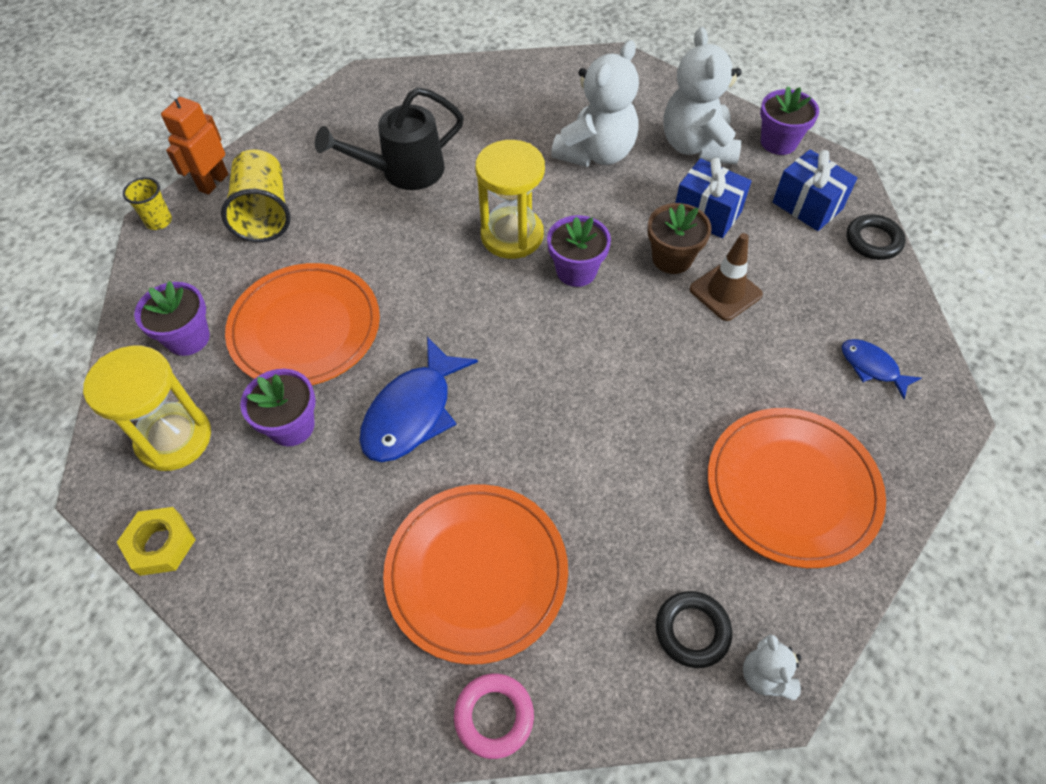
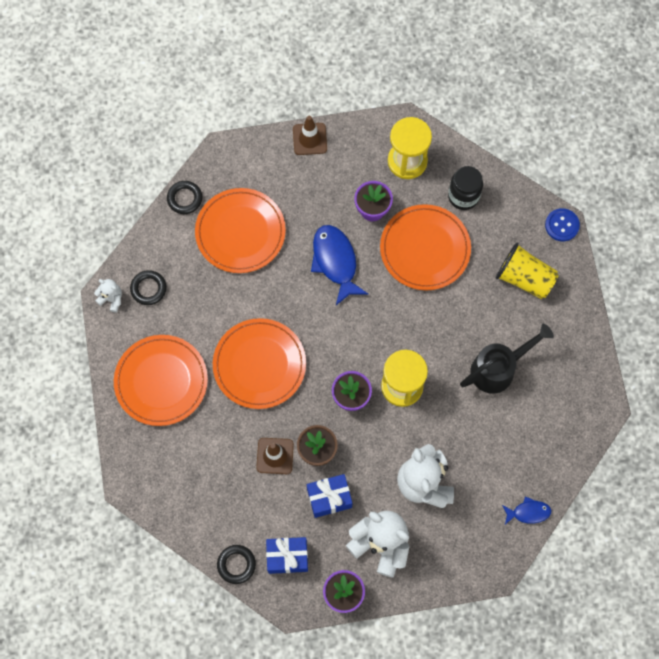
camera: 130 degrees right, 15 degrees up
(159, 221) = (562, 225): yellow cup -> blue button
(160, 544) = (357, 130): yellow nut -> none
(188, 338) = (463, 196): purple flower pot -> black jar
(213, 182) = (572, 267): orange robot -> none
(225, 603) = (309, 139): none -> brown traffic cone
(403, 171) = (498, 368): black watering can -> black watering can turned 45 degrees clockwise
(494, 716) = (185, 199): pink ring -> black ring
(641, 391) = (259, 365): none -> orange plate
(872, 367) = (177, 478): blue fish -> blue fish (528, 512)

